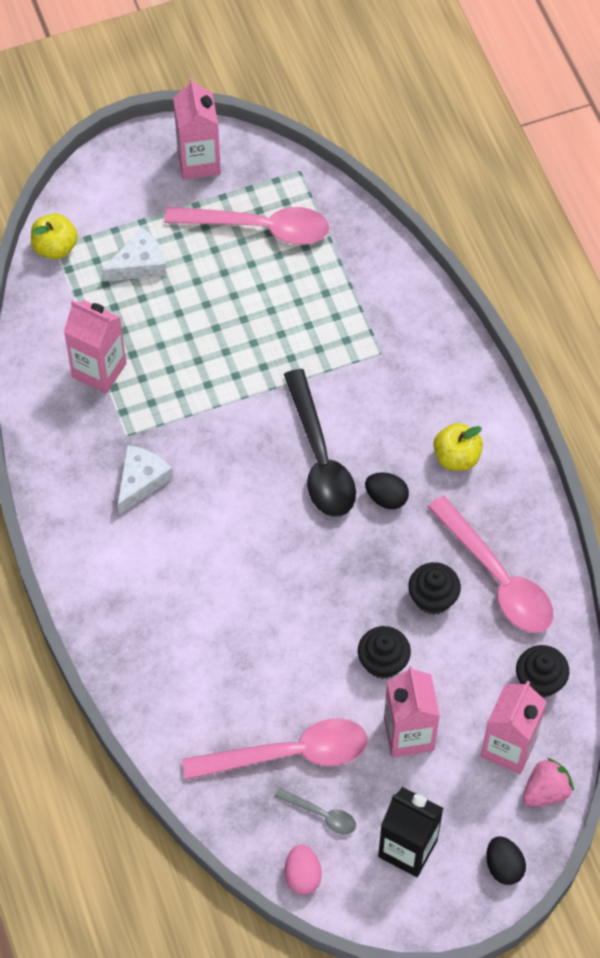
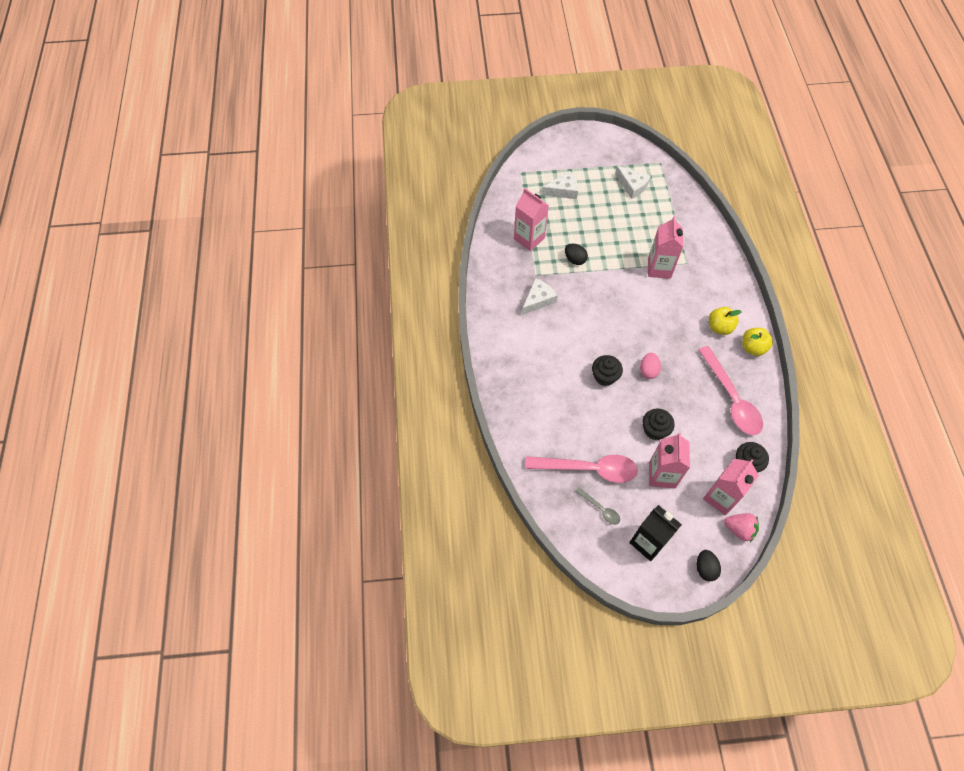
camera: 15 degrees right, 0 degrees up
(55, 247) = (520, 173): yellow apple -> yellow apple (753, 347)
(199, 161) = (607, 147): pink carton -> pink carton (659, 268)
(259, 228) = (632, 186): pink spoon -> white cheese
(302, 875) = (581, 542): pink egg -> pink egg (648, 370)
(320, 458) = (641, 310): black spoon -> none
(386, 498) = (674, 340): black egg -> black egg (575, 259)
(433, 598) = (691, 401): black cupcake -> black cupcake (604, 376)
(546, 791) = (739, 529): pink strawberry -> pink strawberry turned 45 degrees clockwise

